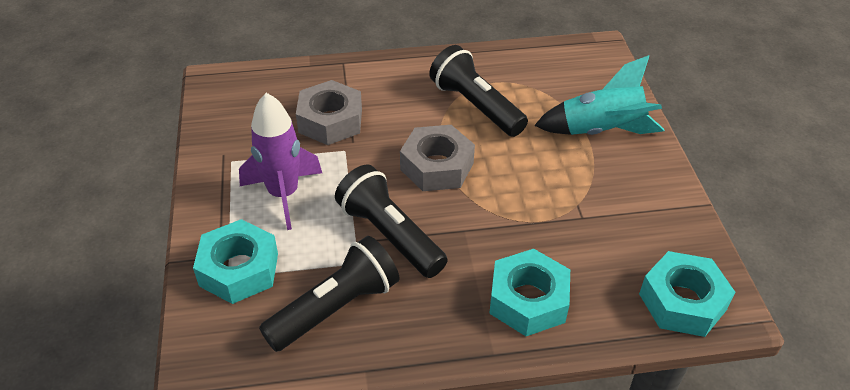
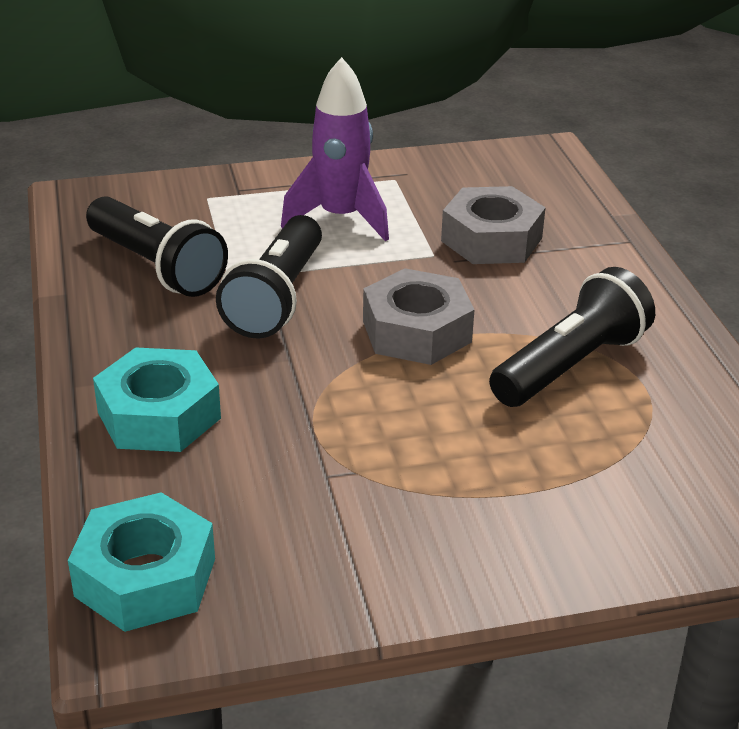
camera: 85 degrees right, 10 degrees down
(239, 269) = (217, 202): turquoise nut -> none
(390, 235) = (276, 298): black flashlight -> black flashlight turned 150 degrees clockwise
(601, 131) = (548, 508): turquoise rocket -> none

